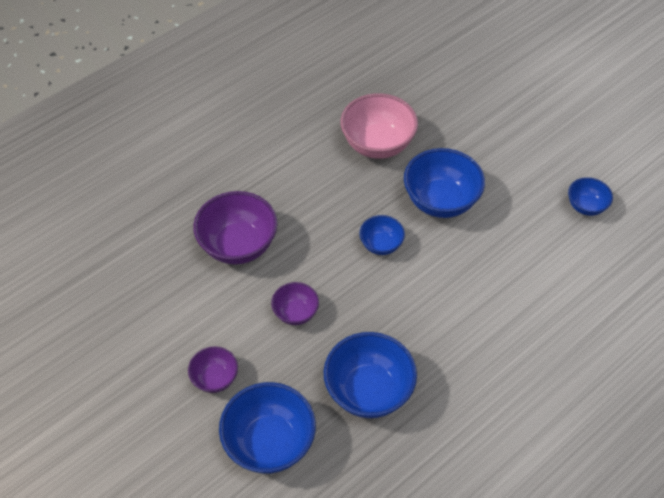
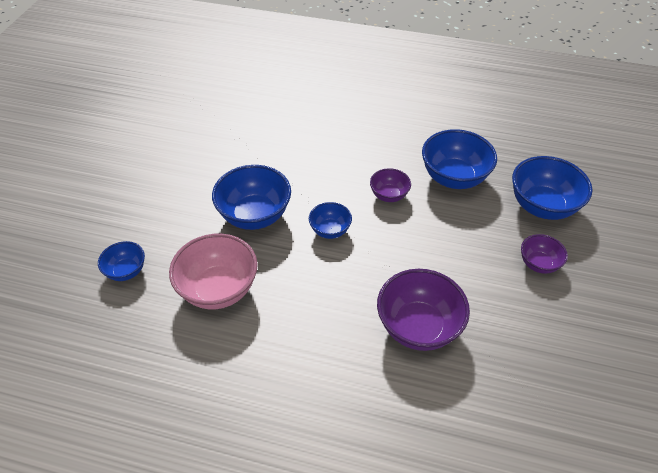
camera: 125 degrees left, 5 degrees down
(296, 313) = (439, 248): purple bowl -> purple bowl (389, 195)
(586, 206) = (198, 137): blue bowl -> blue bowl (126, 271)

